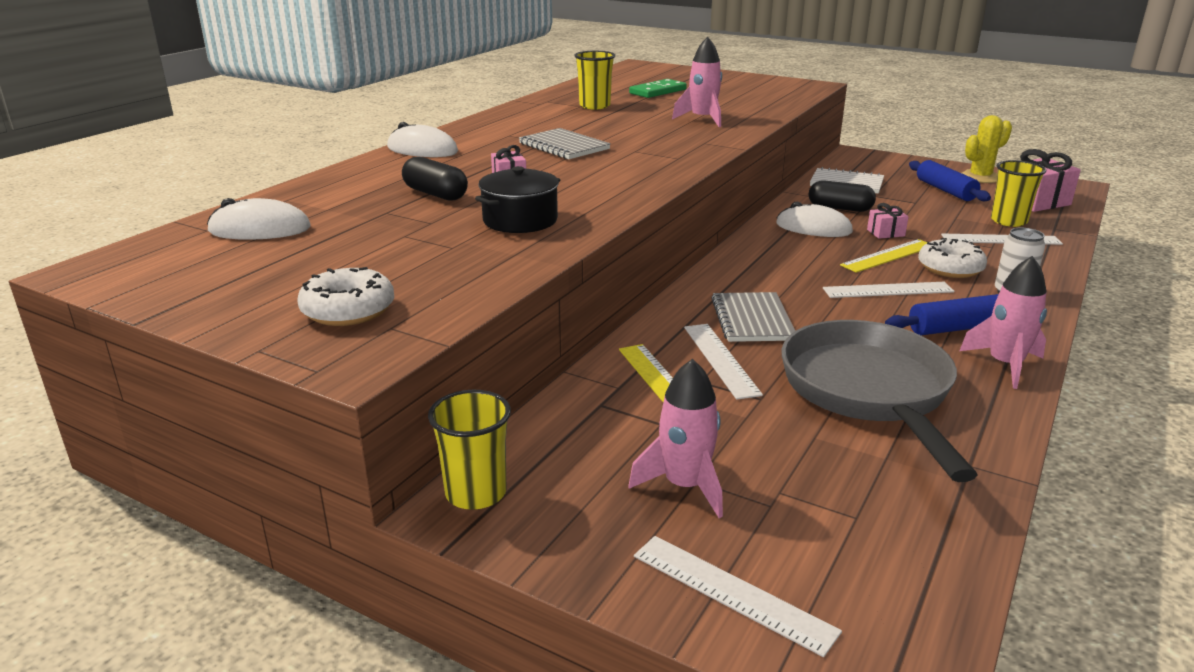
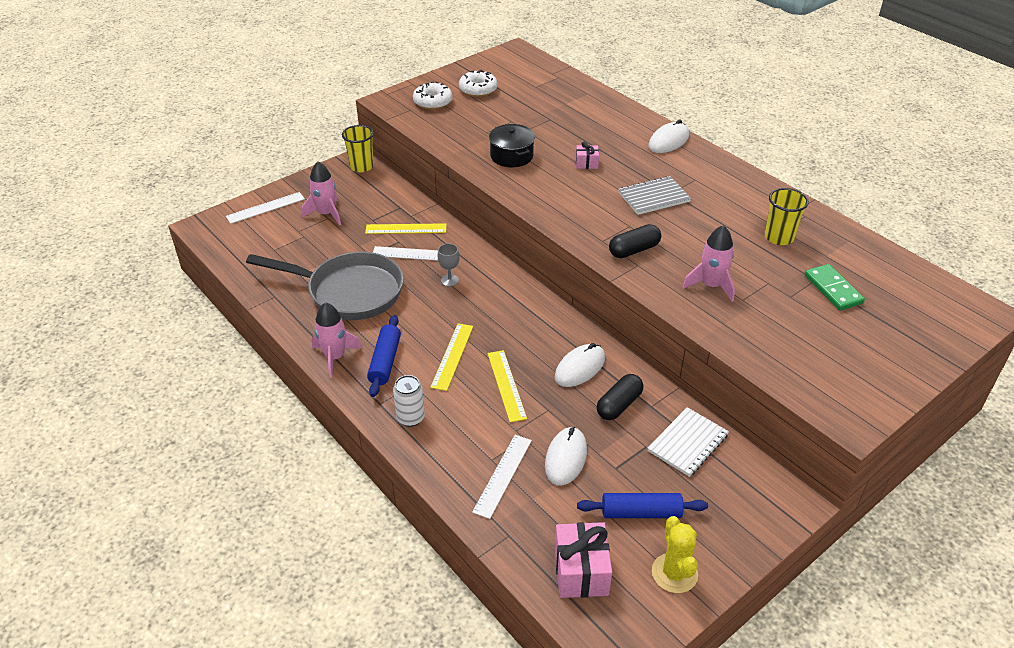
camera: 110 degrees right, 15 degrees up
(259, 229) = (543, 85): white mouse -> white mouse (565, 458)
(435, 194) = (572, 136): black capsule -> black capsule (634, 250)
(752, 319) = (449, 280): grey notebook -> grey goblet
(885, 233) = (551, 407): pink gift -> none
(888, 290) = (452, 356): white ruler -> yellow ruler
(950, 268) = (467, 408): white donut -> white donut (478, 89)
(1008, 221) = (540, 510): yellow cup -> none

